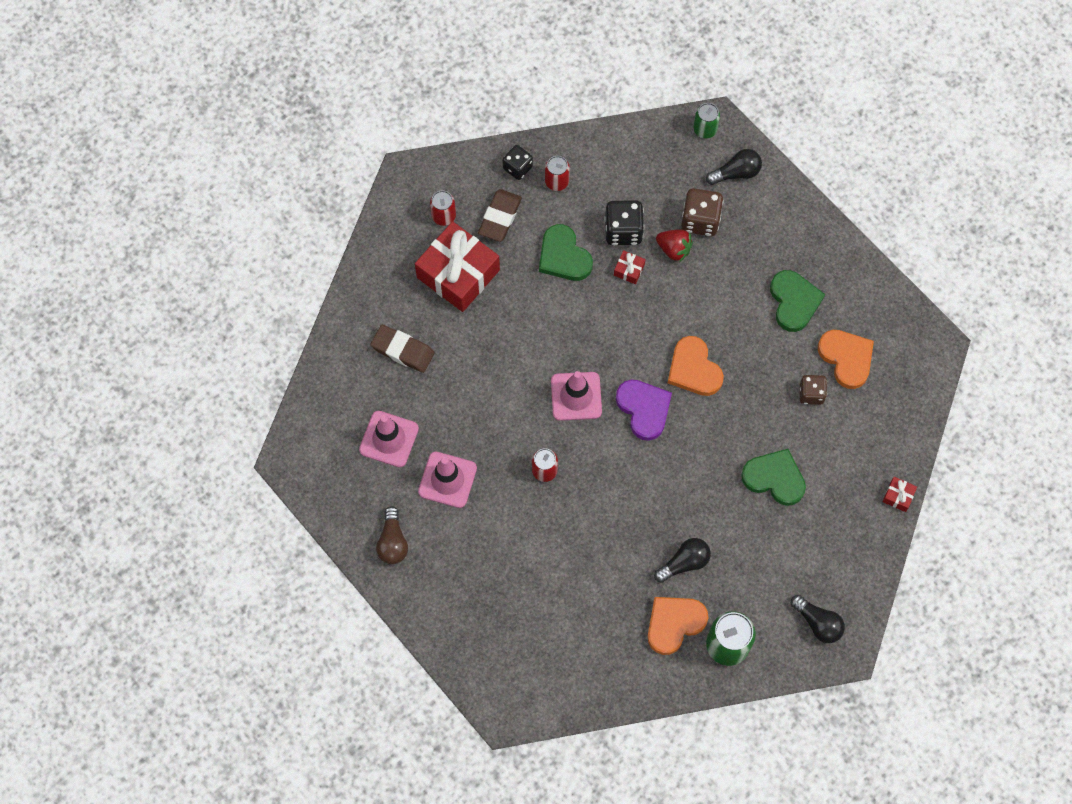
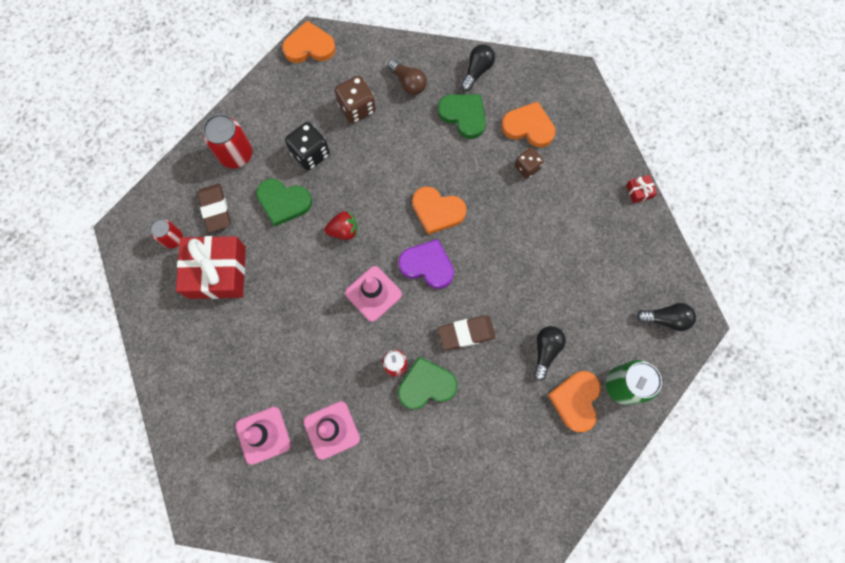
camera: 40 degrees left, 5 degrees up
(392, 542) = (329, 512): brown light bulb -> brown light bulb (408, 83)
(403, 350) = (221, 360): brown eraser -> brown eraser (466, 333)
(517, 168) = (200, 165): black dice -> none
(557, 181) = (236, 154): red can -> red can, size x1.65
(629, 270) = (336, 177): red gift -> none
(674, 249) = (355, 140): red strawberry -> red strawberry (344, 230)
(705, 129) = (309, 46): green can -> orange heart
(736, 173) = (354, 60): black light bulb -> black light bulb (477, 71)
(774, 478) = (553, 243): green heart -> green heart (426, 385)

